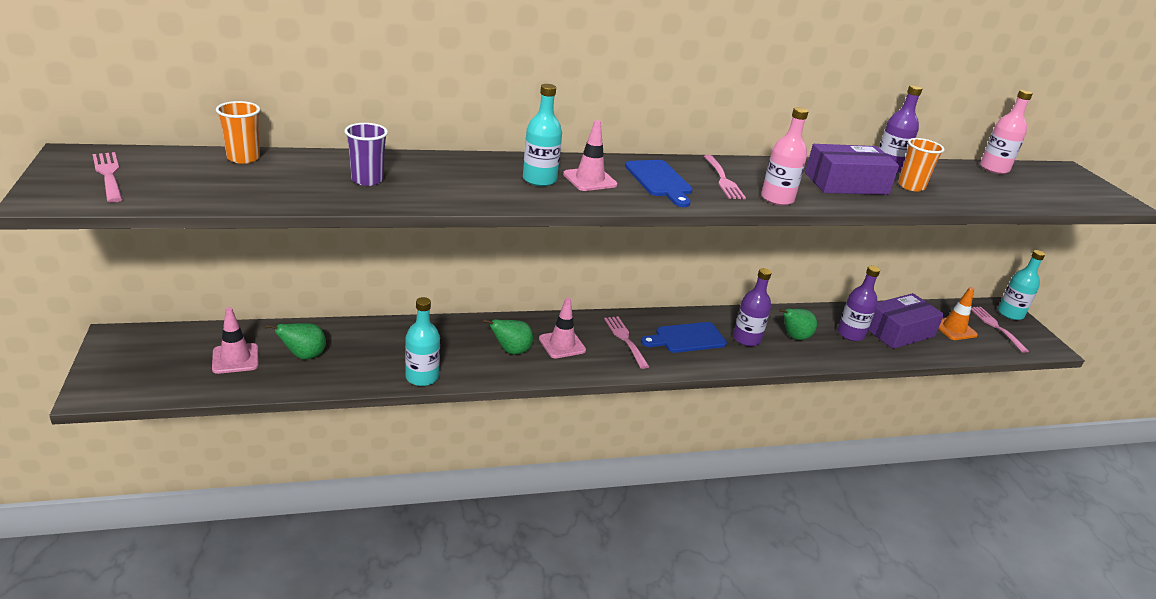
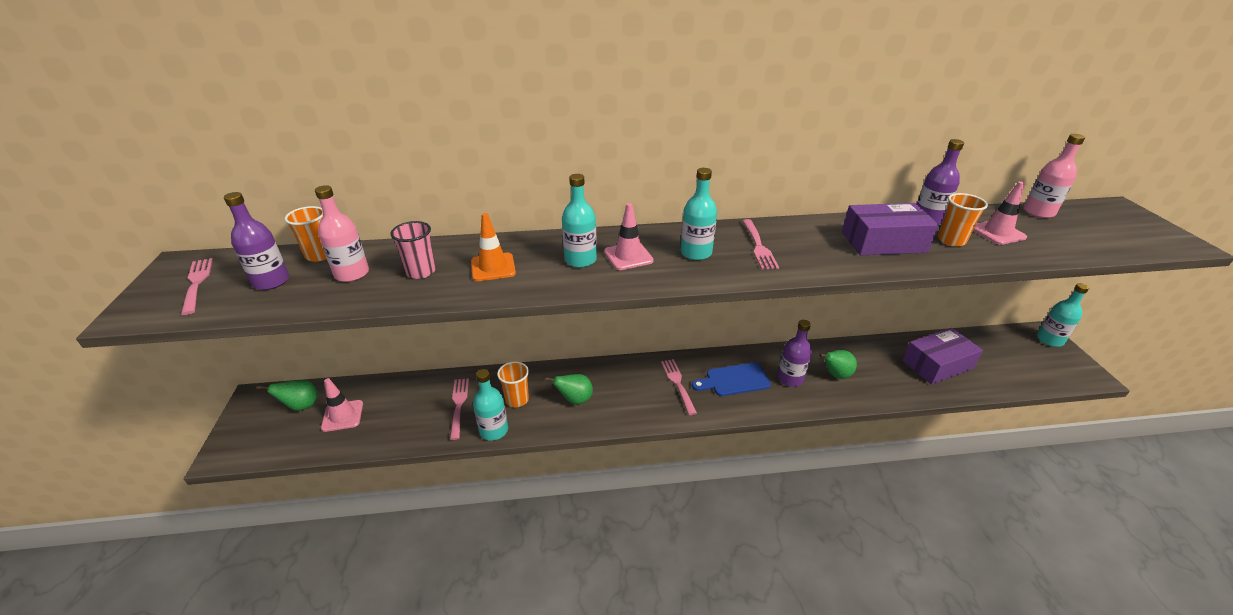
camera: 10 degrees right, 5 degrees up
(304, 356) = (398, 411): green pear -> green pear (301, 406)
(367, 180) = (421, 272): purple cup -> pink cup
(444, 349) = (517, 399): none -> orange cup
(562, 344) = (620, 391): pink traffic cone -> pink traffic cone (997, 232)
(659, 181) = (696, 253): blue cutting board -> turquoise bottle
(777, 199) = (811, 266): pink bottle -> pink bottle (352, 274)
(850, 334) = (890, 369): purple bottle -> purple bottle (271, 281)
(954, 329) = (992, 359): orange traffic cone -> orange traffic cone (493, 267)
(996, 327) = (1036, 356): pink fork -> pink fork (459, 405)

